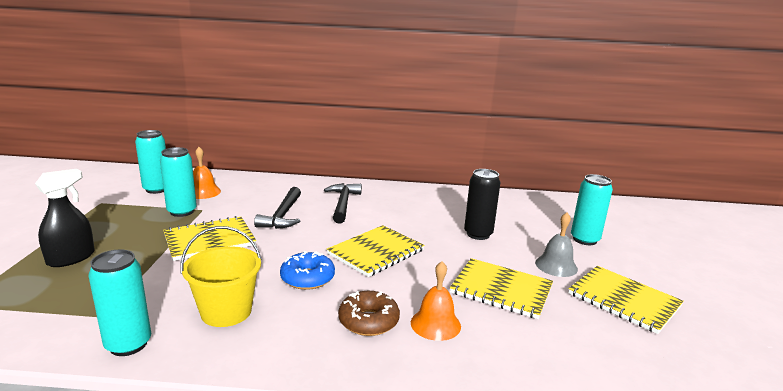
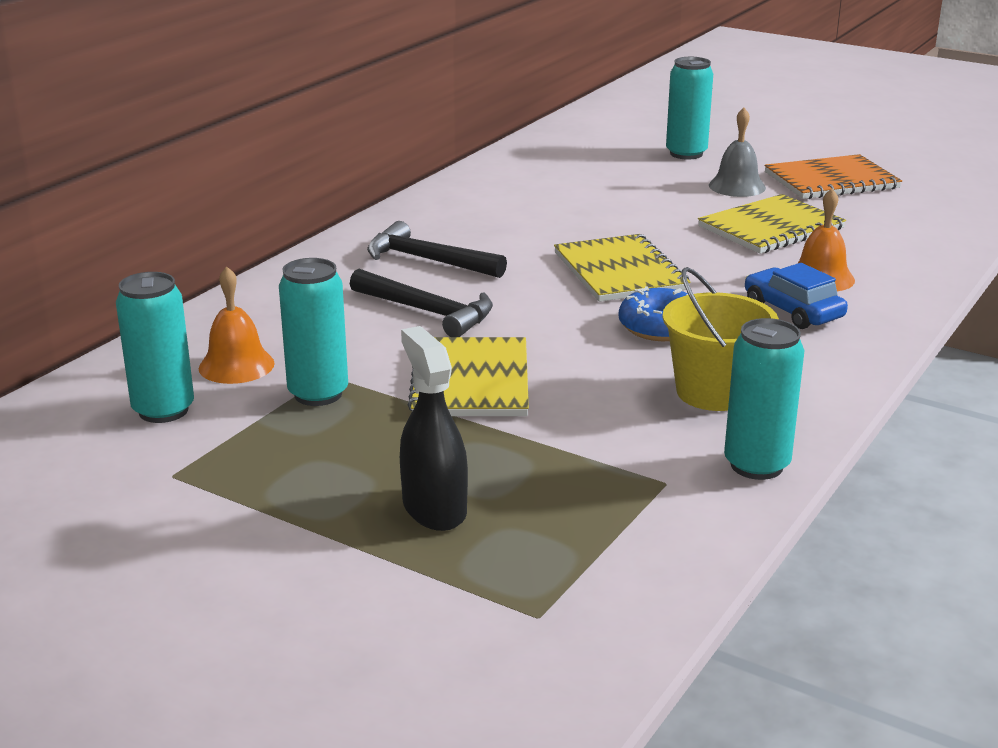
camera: 60 degrees left, 5 degrees up
(368, 321) = (793, 311): brown donut -> blue car
(478, 234) = (621, 202): black can -> none
(623, 300) = (831, 180): yellow notebook -> orange notebook

